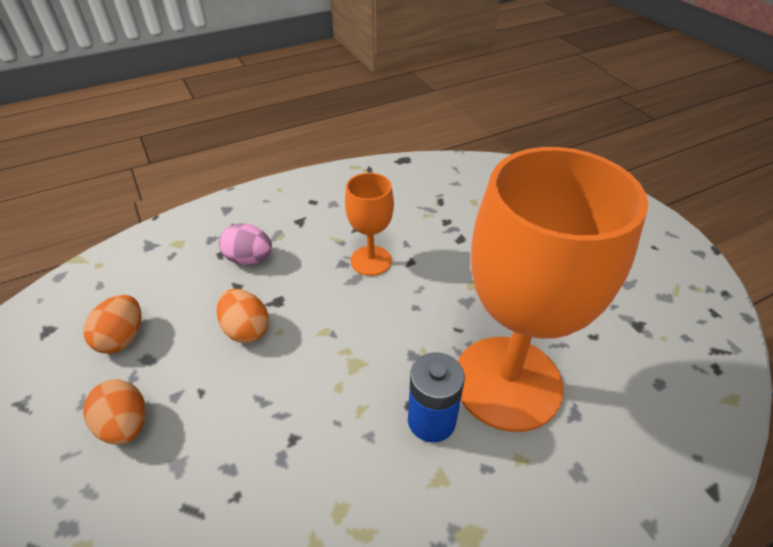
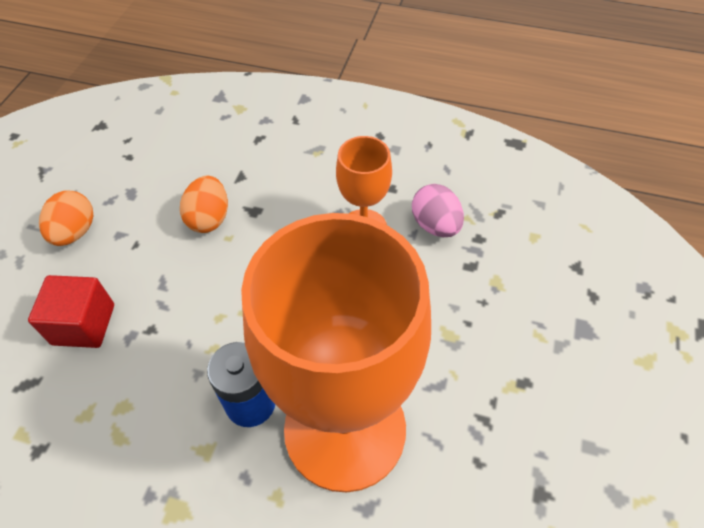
camera: 45 degrees right, 10 degrees up
(122, 338) = (132, 164): orange egg -> none
(226, 484) = (83, 324): none -> red cube
(249, 259) = (273, 158): pink egg -> pink egg (435, 225)

